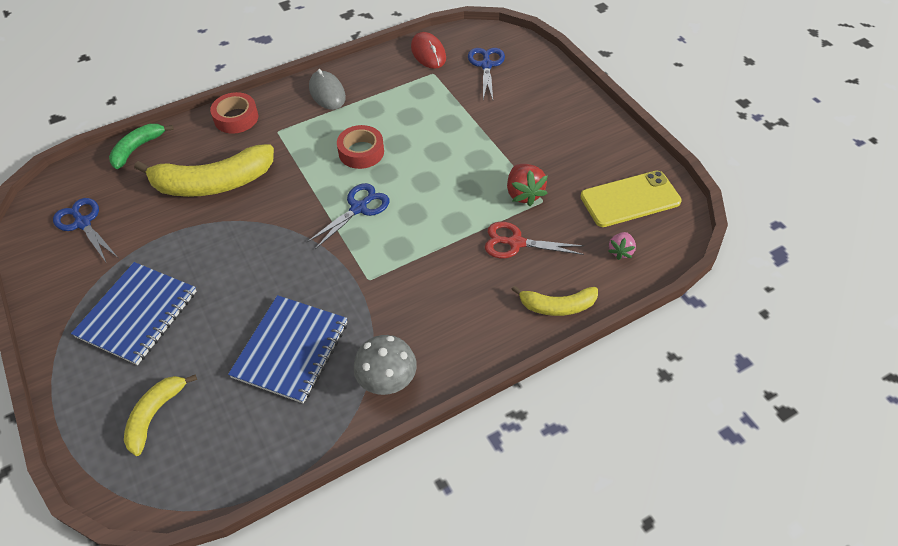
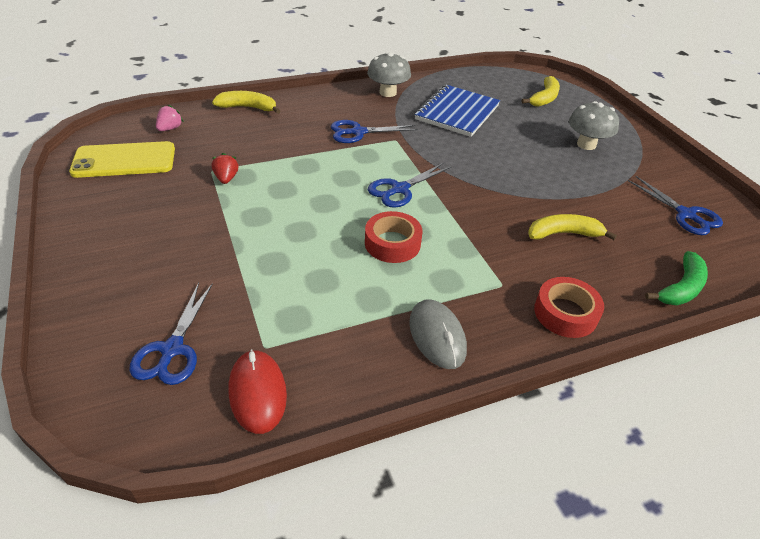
camera: 175 degrees left, 10 degrees down
(137, 314) = (586, 144): blue notebook -> grey mushroom
(213, 183) = (563, 234): yellow banana -> yellow banana, size x0.55
(413, 284) = (358, 132): none -> blue scissors
(516, 243) = (257, 145): red scissors -> none
(523, 194) = (226, 178): red strawberry -> red strawberry, size x0.62

